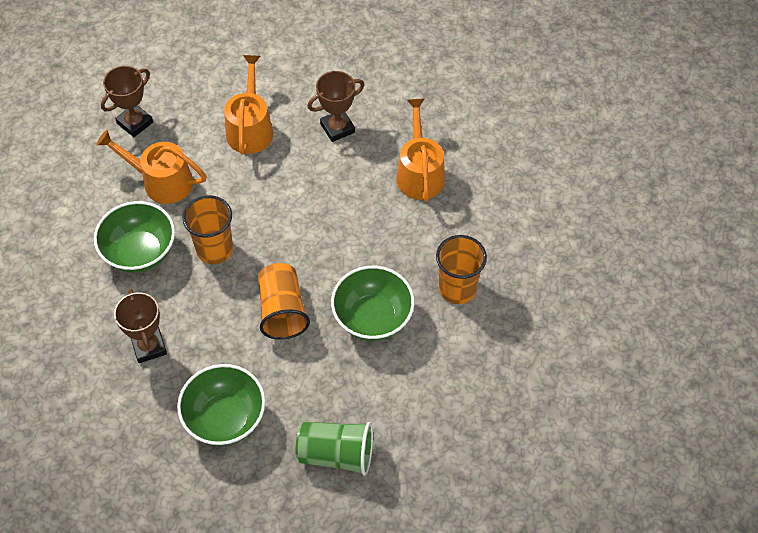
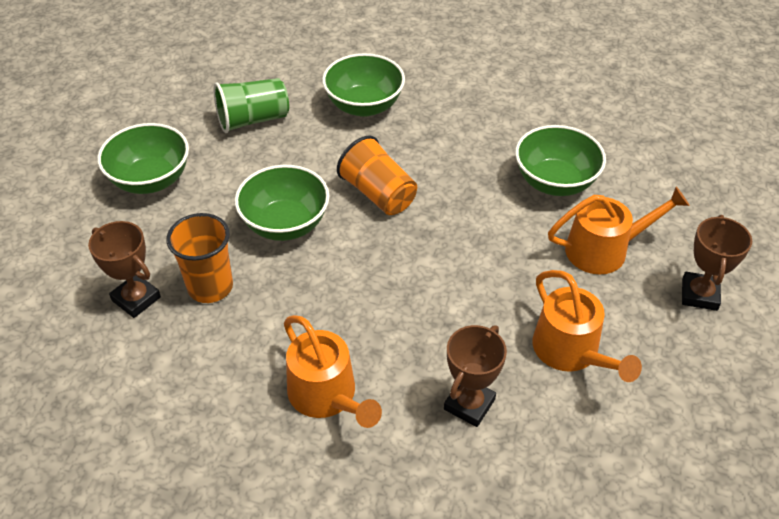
camera: 150 degrees right, 10 degrees down
(149, 346) = (472, 122): brown trophy -> brown trophy (136, 299)
(215, 249) = (488, 214): orange cup -> none
(461, 423) = (151, 180): none -> green bowl

